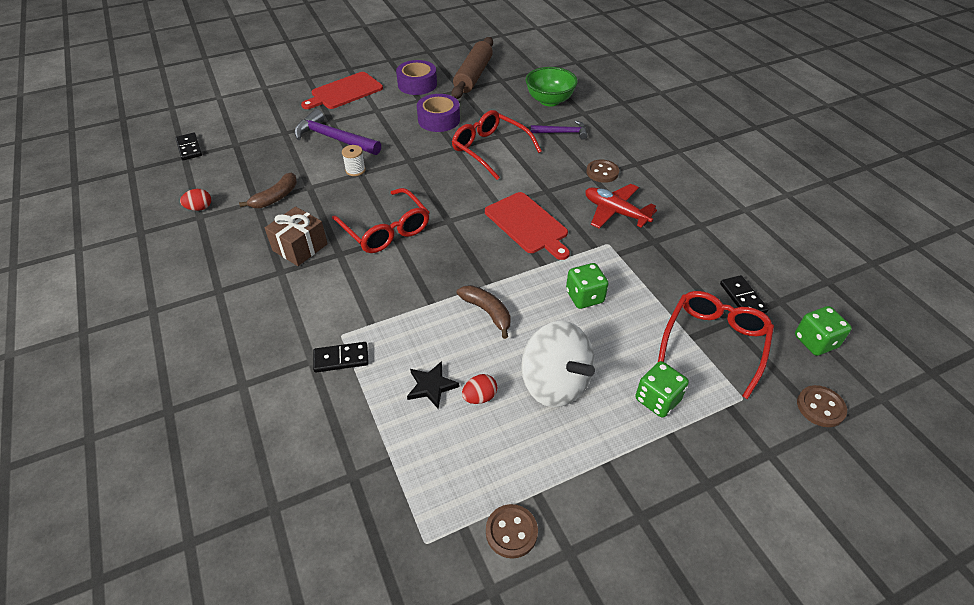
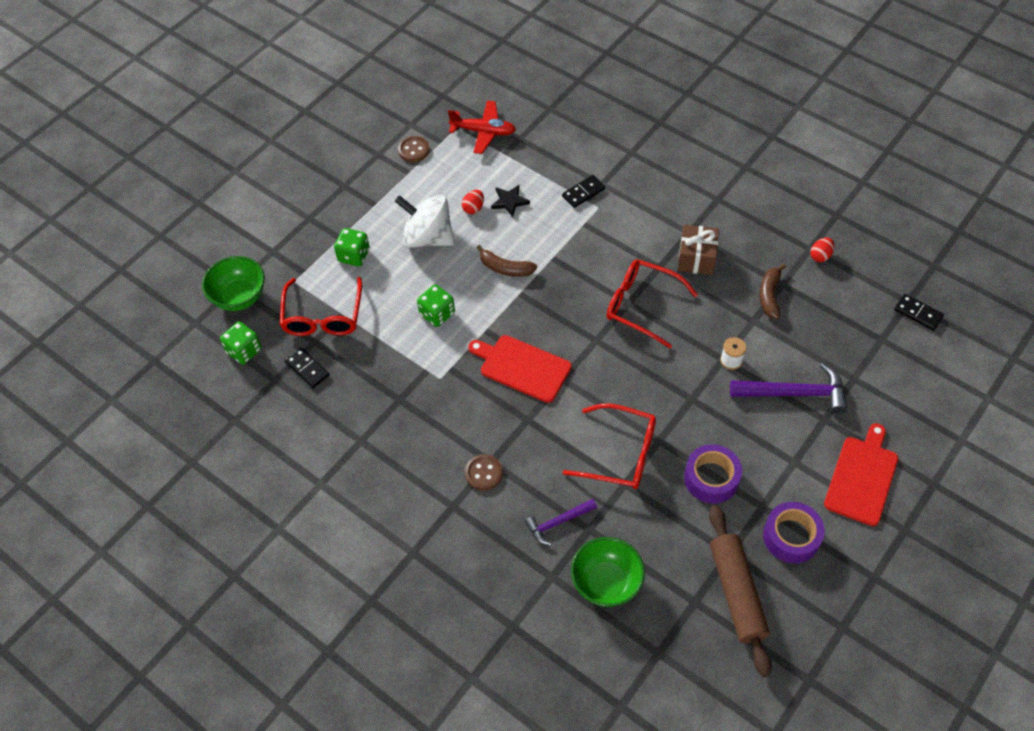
camera: 155 degrees right, 10 degrees up
(615, 212) = (448, 420): red plane -> red plane (483, 132)
(820, 407) = (239, 297): brown button -> green bowl

